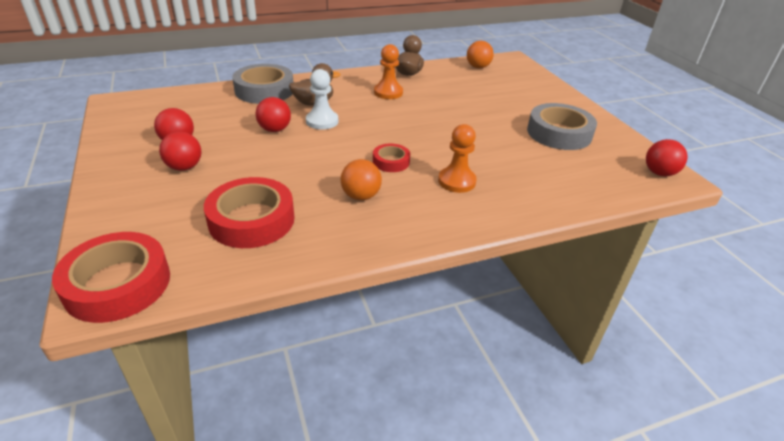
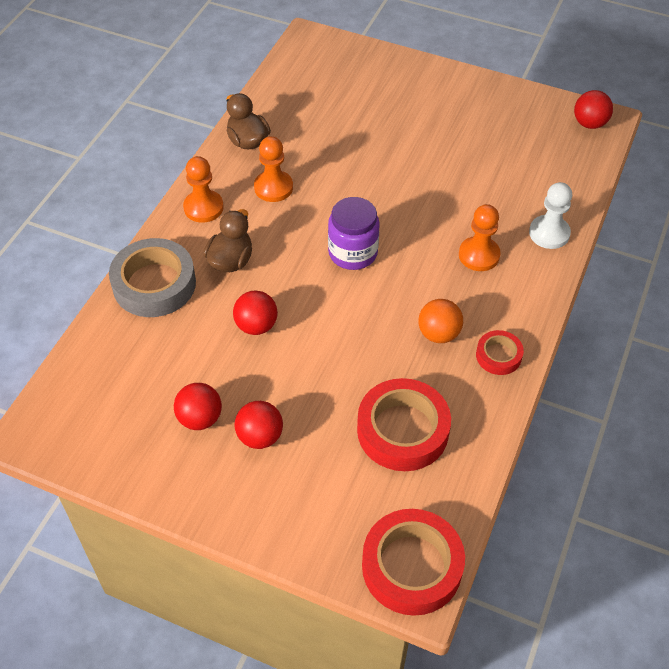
camera: 45 degrees left, 15 degrees up
(322, 121) = (278, 278): white pawn -> white pawn (549, 233)
(340, 81) = (203, 207): none -> orange pawn
(380, 135) = (353, 253): none -> purple jar
(391, 162) = (405, 277): red tape -> red tape (498, 356)
(478, 67) = (296, 79): orange ball -> none
(559, 133) = (476, 129): grey tape -> none

